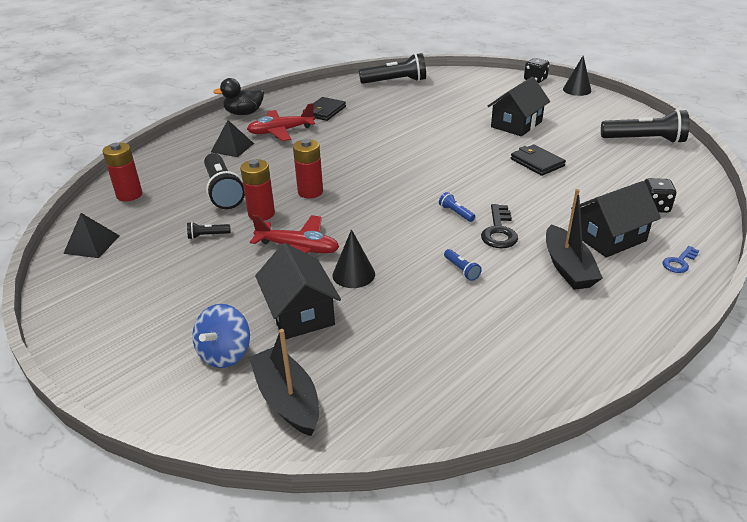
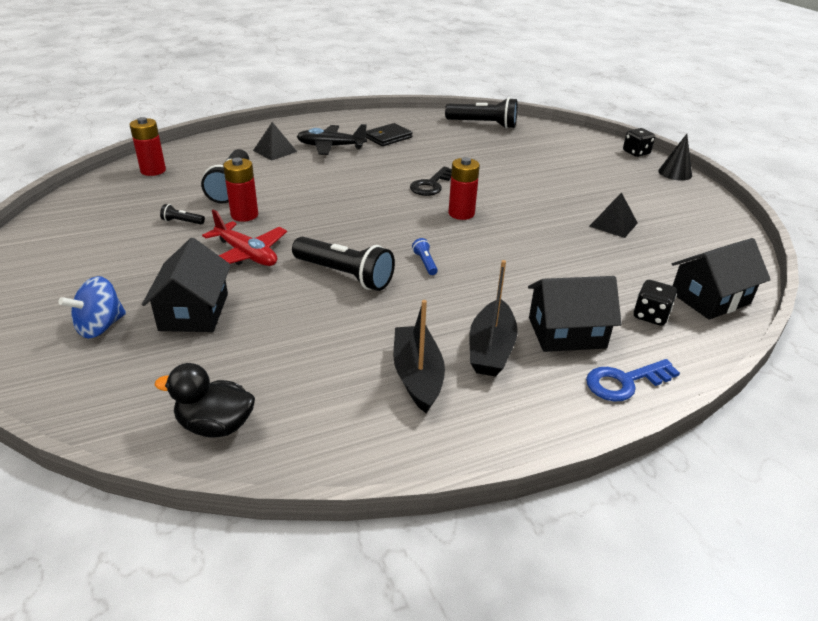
camera: 20 degrees right, 0 degrees up
(92, 244) = (86, 204): black pyramid -> black pyramid (613, 224)
(244, 113) = (313, 123): black duck -> black duck (215, 425)
(281, 131) = (331, 146): red plane -> black plane
(287, 399) = (111, 384): black boat -> black boat (417, 376)
(310, 192) = (305, 207): red battery -> red battery (461, 213)
(353, 274) = (273, 292): black cone -> none
(461, 270) = (378, 318): blue flashlight -> none
(499, 231) = (452, 292): black key -> black key (431, 185)
(516, 124) = (572, 193): black house -> black house (710, 298)
(537, 162) = (558, 235): black wallet -> none
(644, 140) = (707, 243): black flashlight -> black flashlight (344, 275)
(679, 262) = (624, 382): blue key -> blue key, size x1.59

